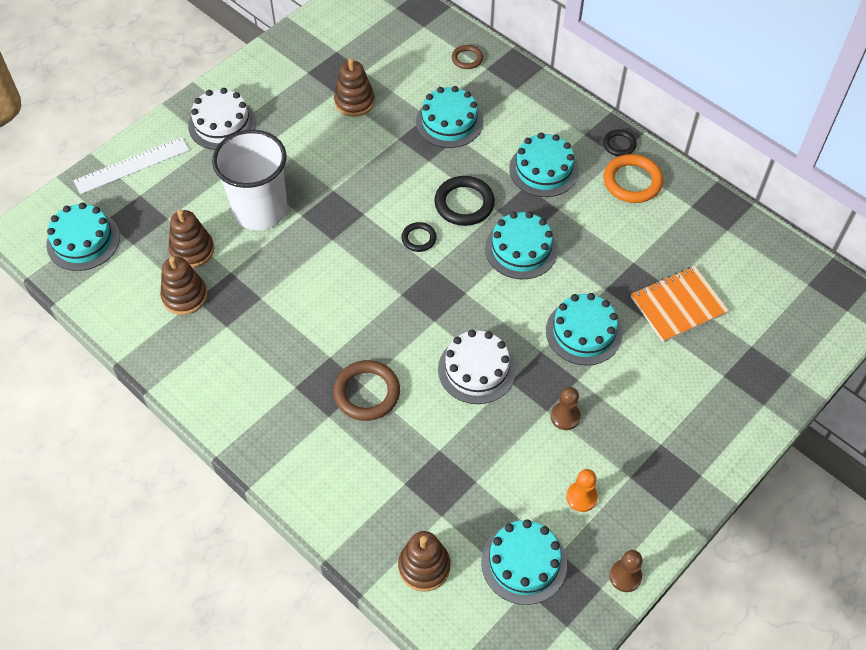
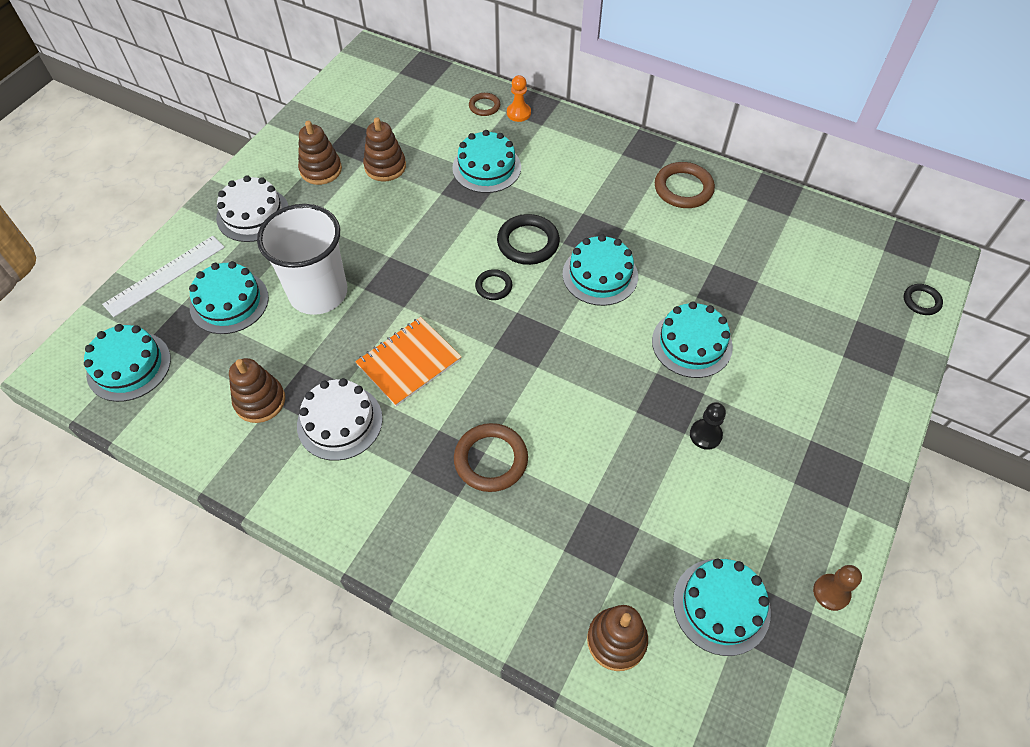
camera: 15 degrees left, 0 degrees up
(192, 250) = (255, 350): brown stacking toy -> brown stacking toy (321, 170)
(476, 369) = (598, 407): white cake -> white cake (339, 422)
(544, 169) = (595, 194): turquoise cake -> turquoise cake (229, 302)
(565, 416) = (705, 435): brown pawn -> black pawn
(581, 497) = (754, 517): orange pawn -> orange pawn (518, 113)
(619, 144) = (658, 157): black ring -> black ring (921, 301)
(632, 181) = (683, 188): orange ring -> brown ring
(678, 305) = (772, 296): orange notebook -> orange notebook (409, 362)

